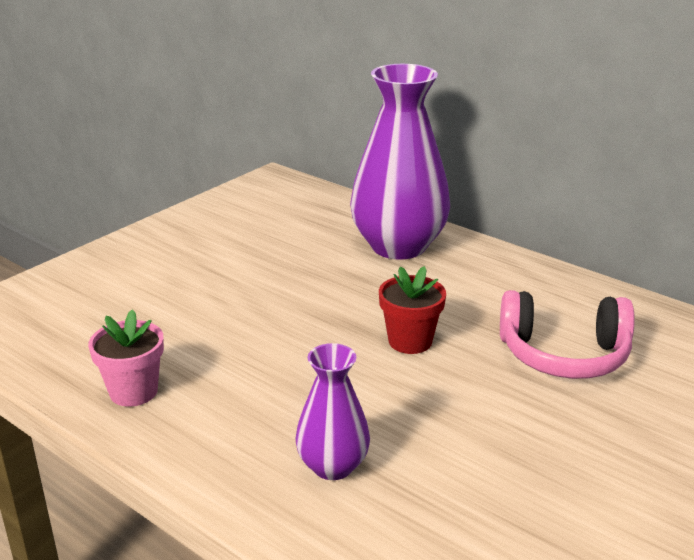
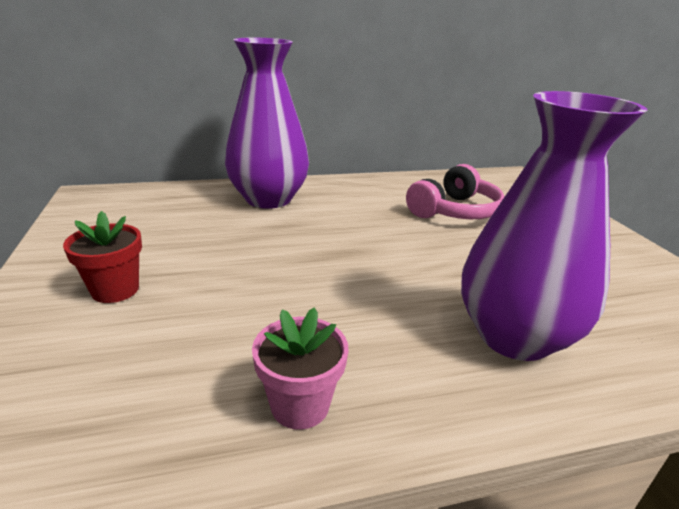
camera: 55 degrees left, 0 degrees up
(333, 466) = (514, 336): purple vase -> purple vase, size x1.92
(410, 341) = (387, 243): red flower pot -> red flower pot (115, 290)

